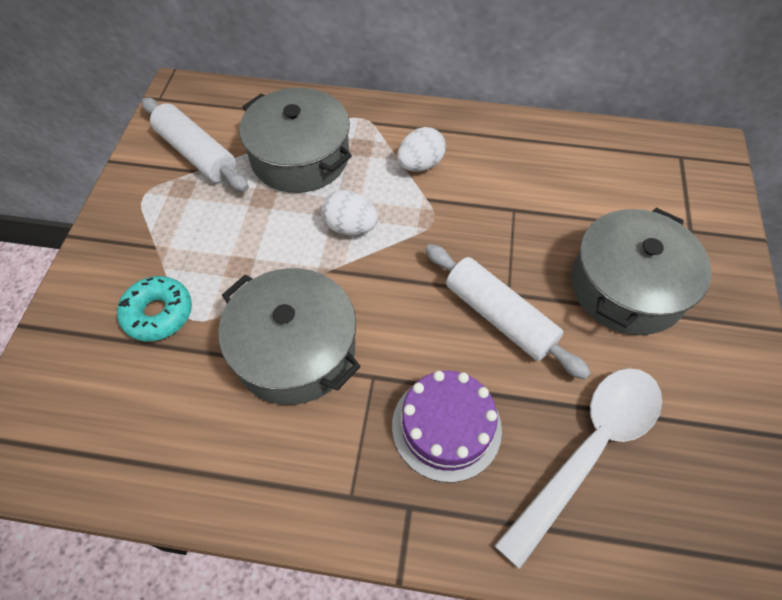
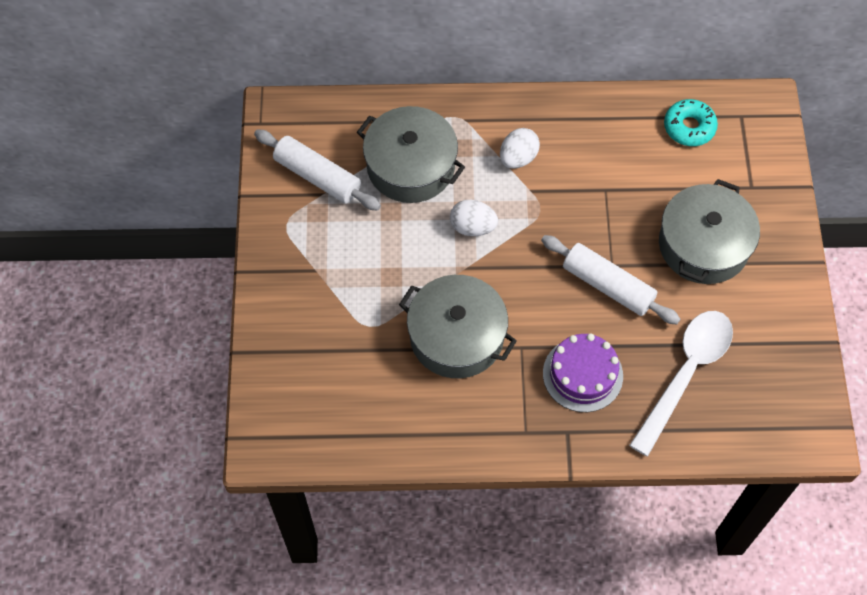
camera: 10 degrees left, 5 degrees up
(158, 313) = (340, 325): turquoise donut -> turquoise donut (689, 127)

